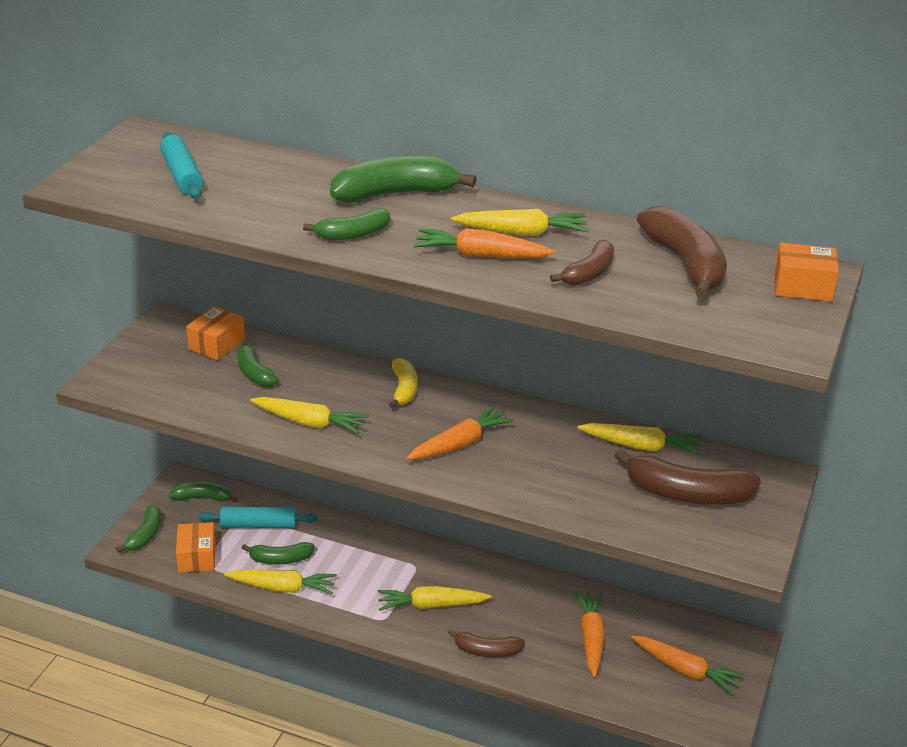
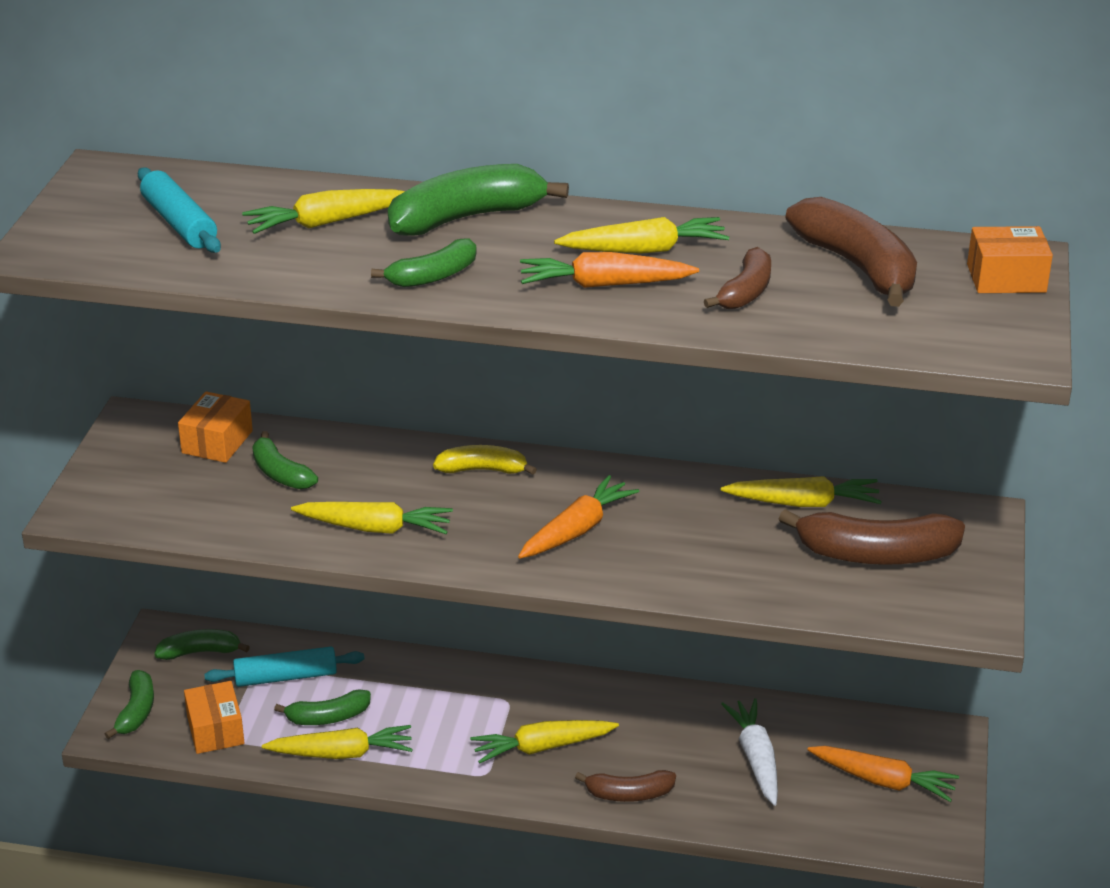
camera: 10 degrees left, 0 degrees up
(289, 186) = (326, 222): none -> yellow carrot
(404, 389) = (483, 470): yellow banana -> yellow banana turned 75 degrees counterclockwise
(591, 638) = (755, 759): orange carrot -> white carrot

